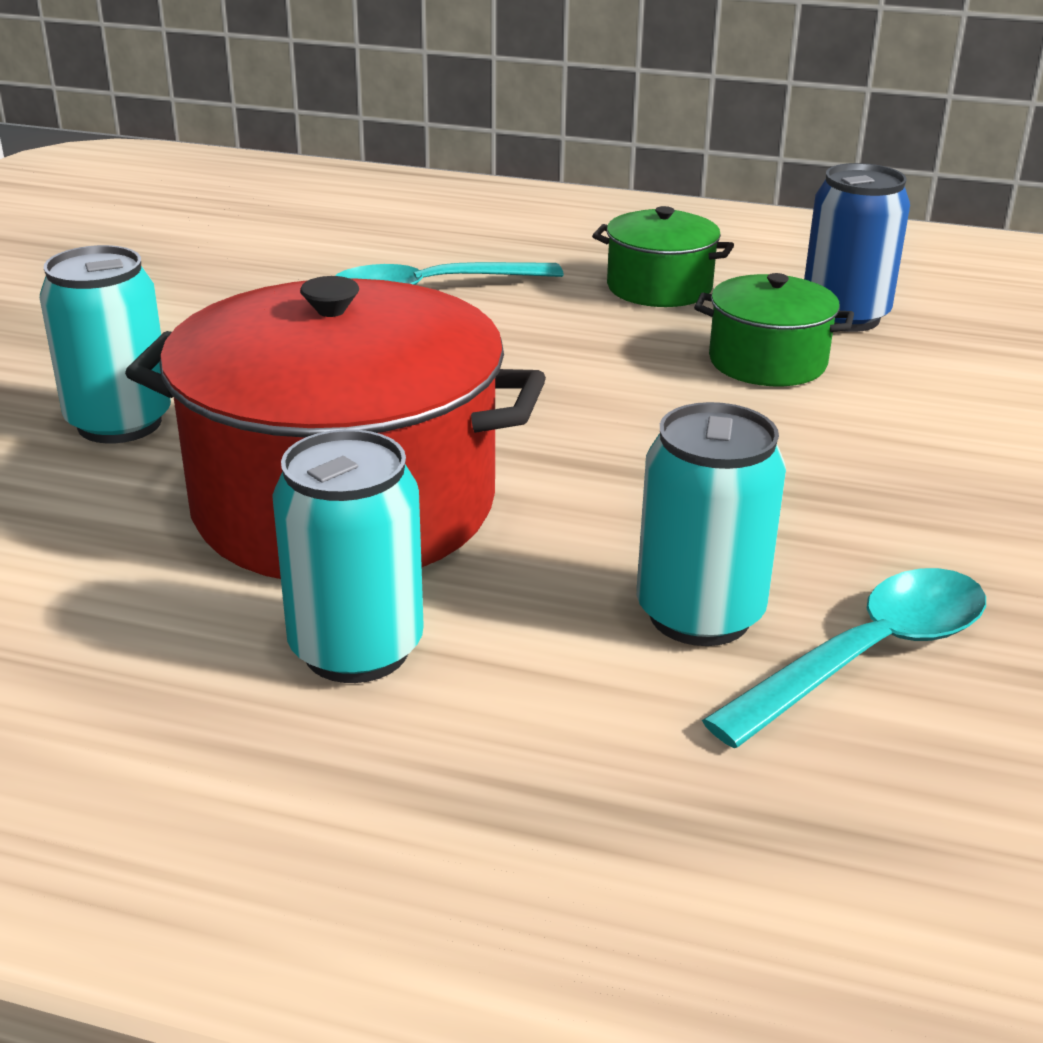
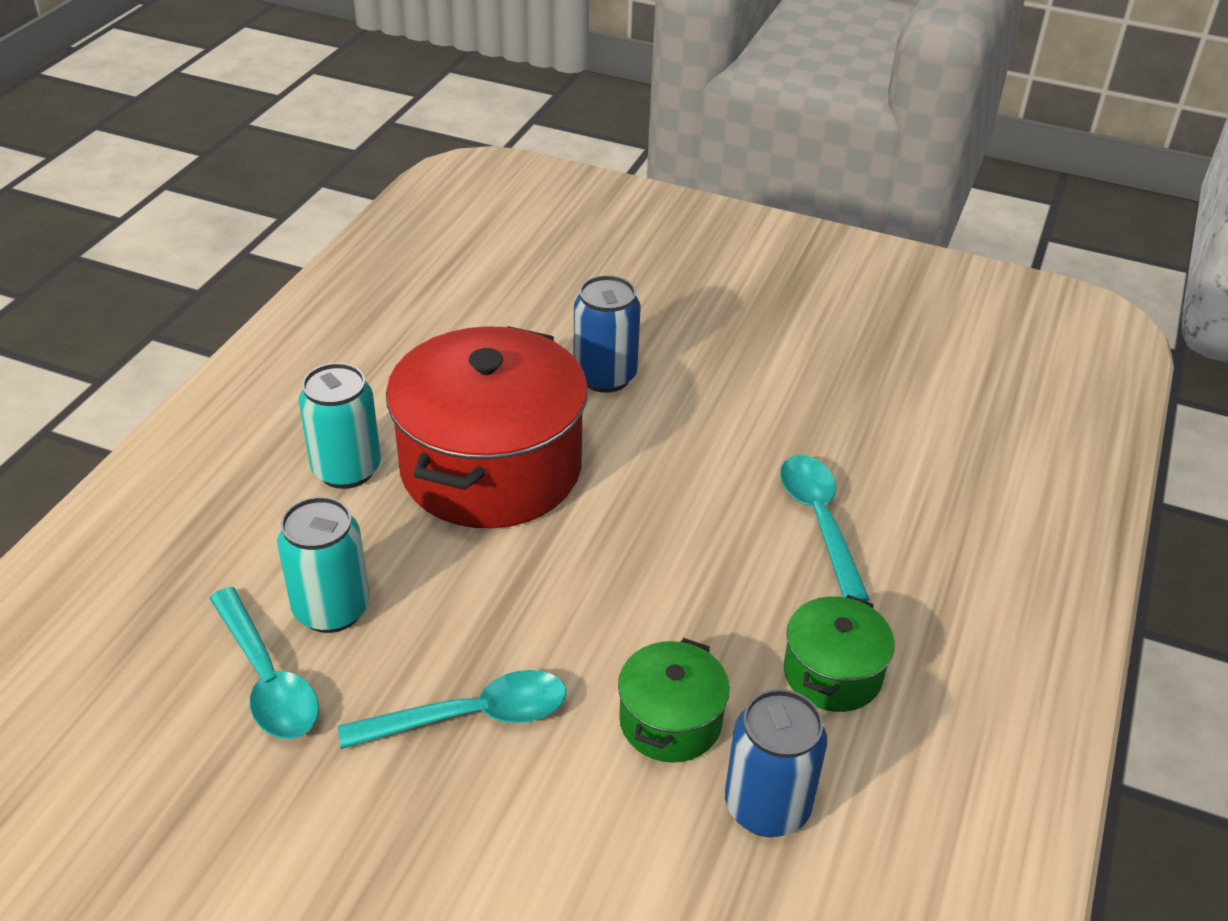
camera: 95 degrees right, 10 degrees up
(119, 423) = (605, 376): turquoise can -> blue can
(833, 478) = (471, 716): none -> turquoise spoon

